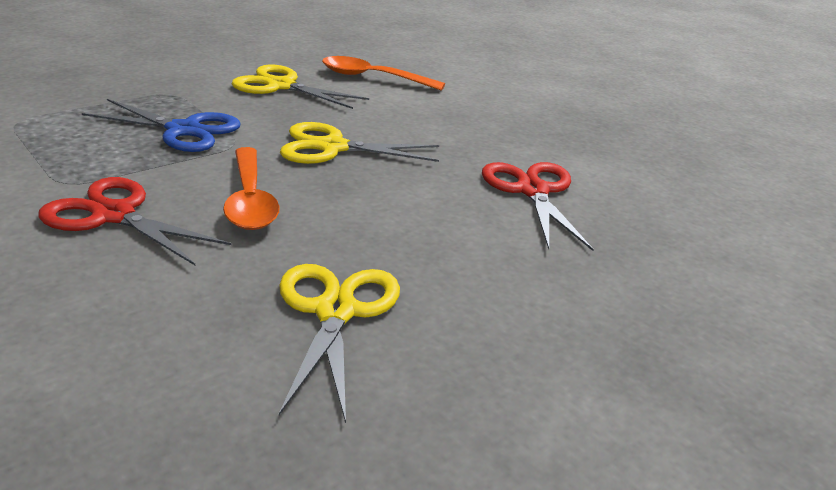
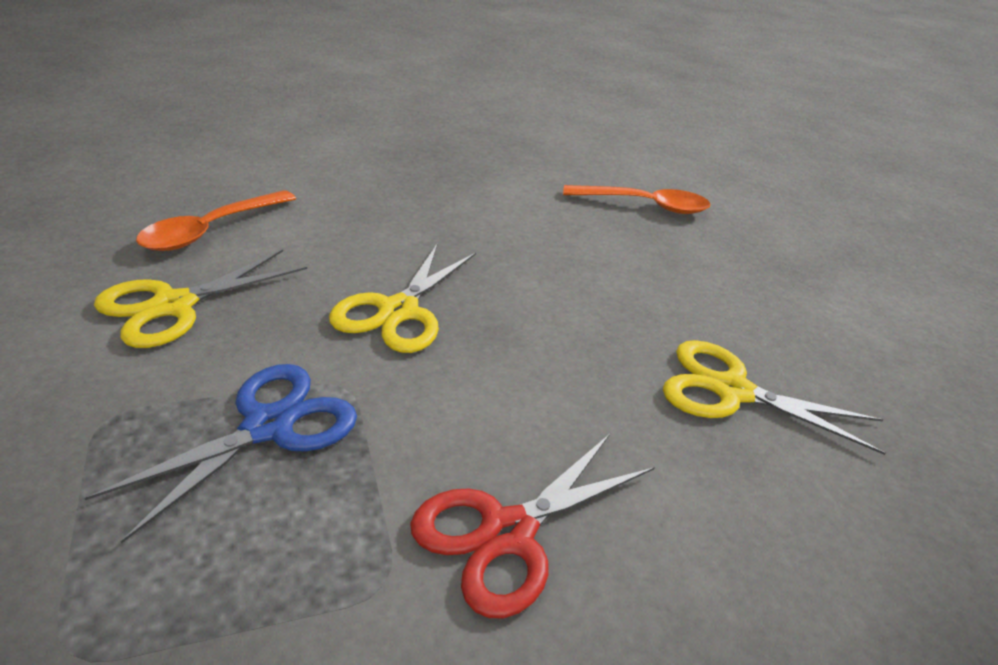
camera: 70 degrees left, 5 degrees up
(250, 200) = (507, 402): orange spoon -> orange spoon (645, 205)
(533, 191) = (546, 227): red scissors -> none

